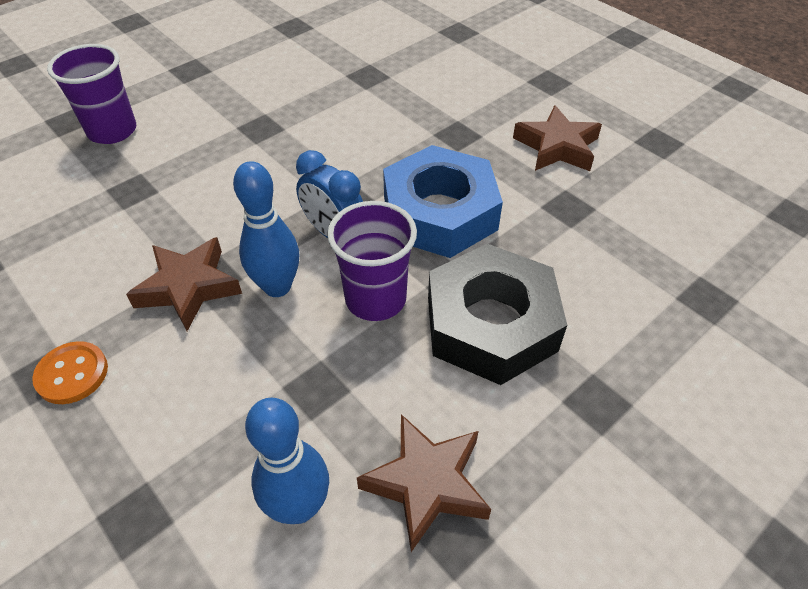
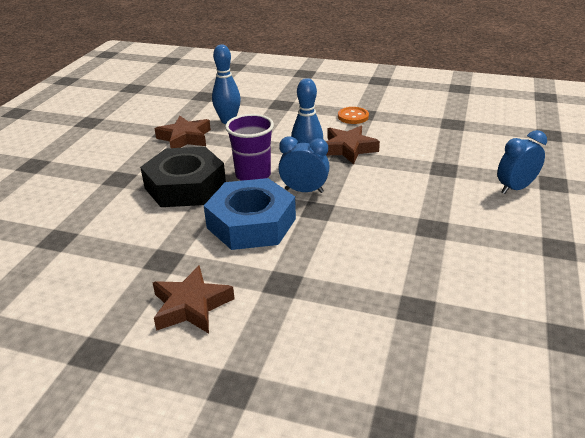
camera: 150 degrees right, 15 degrees down
(112, 131) = (515, 188): purple cup -> blue clock

